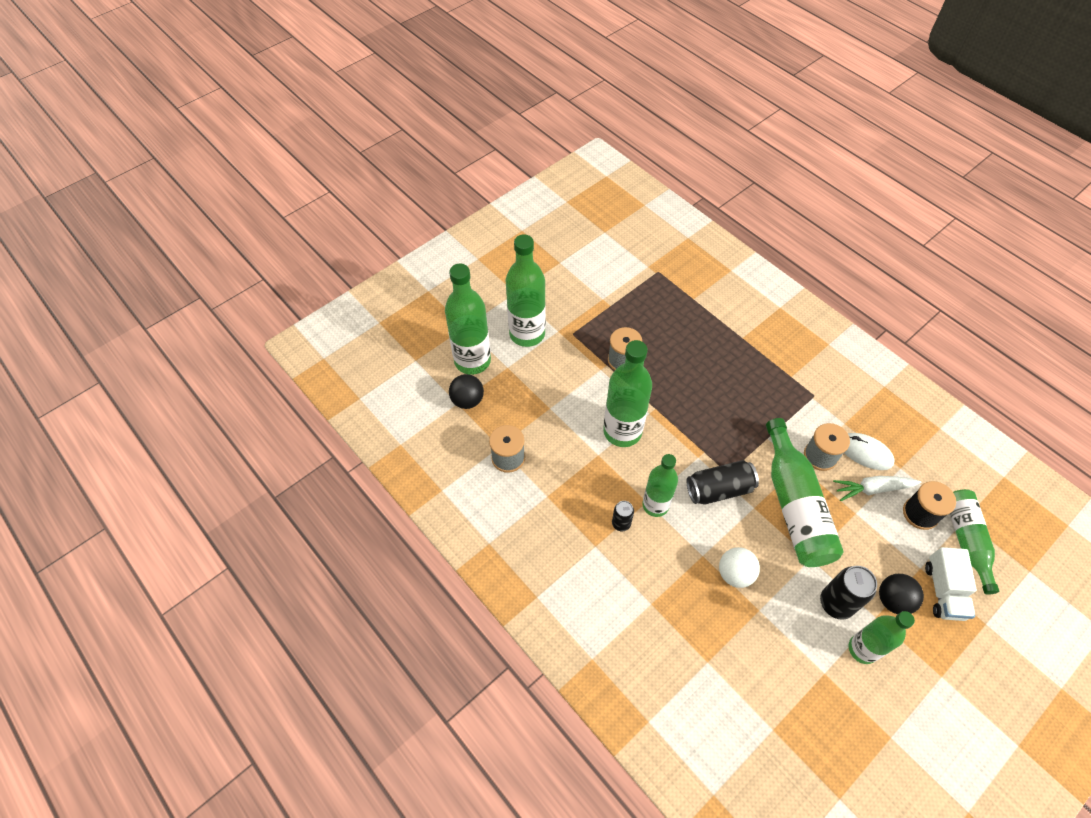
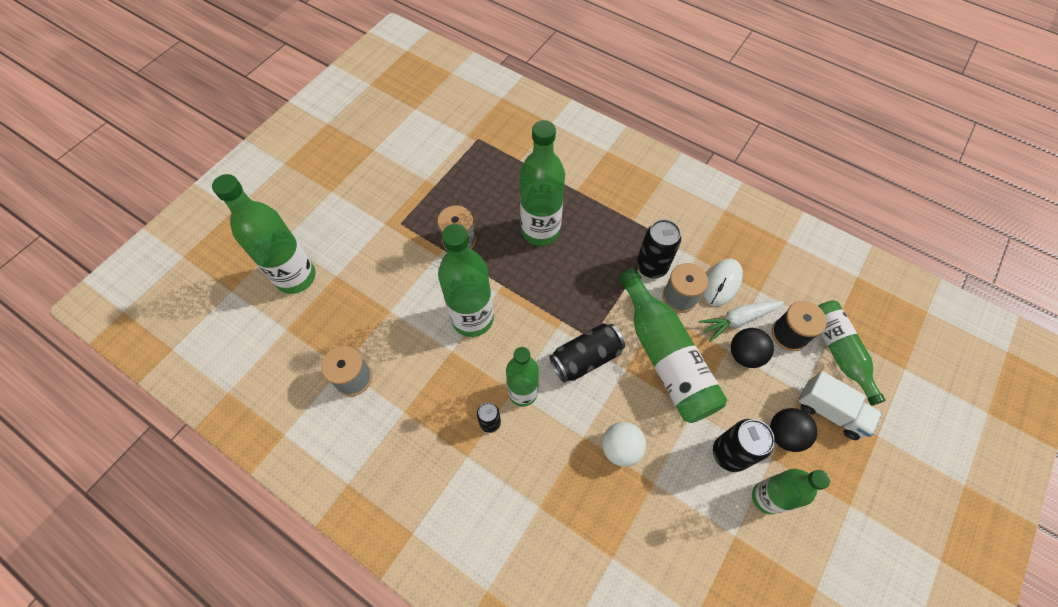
camera: 15 degrees left, 5 degrees up
(467, 400) = (297, 323): black ball -> black ball (745, 355)
(527, 334) = (351, 234): green bottle -> green bottle (540, 231)
(799, 422) = (651, 267): none -> black can
(865, 452) = (722, 283): white mouse -> white mouse turned 75 degrees counterclockwise
(943, 591) = (830, 411): white truck -> white truck turned 45 degrees counterclockwise

